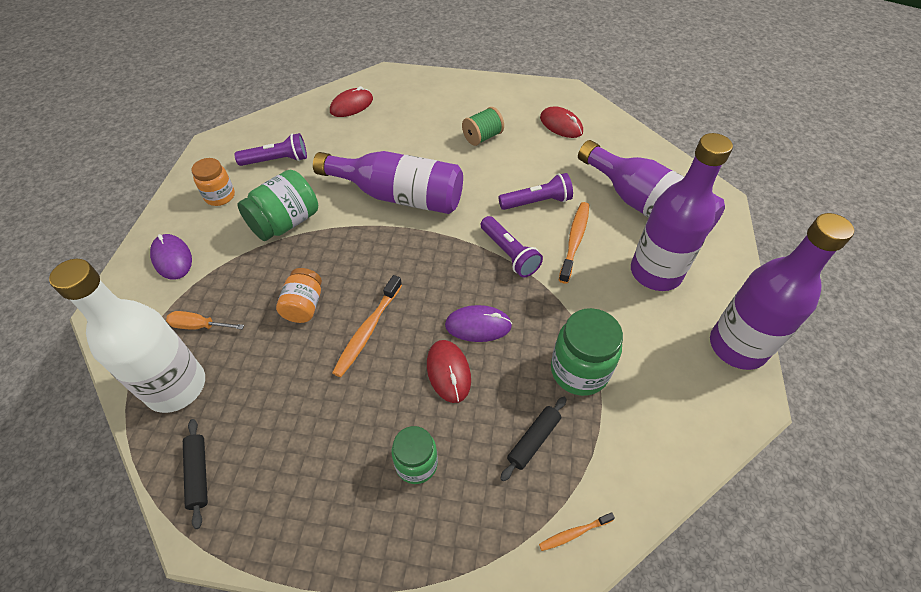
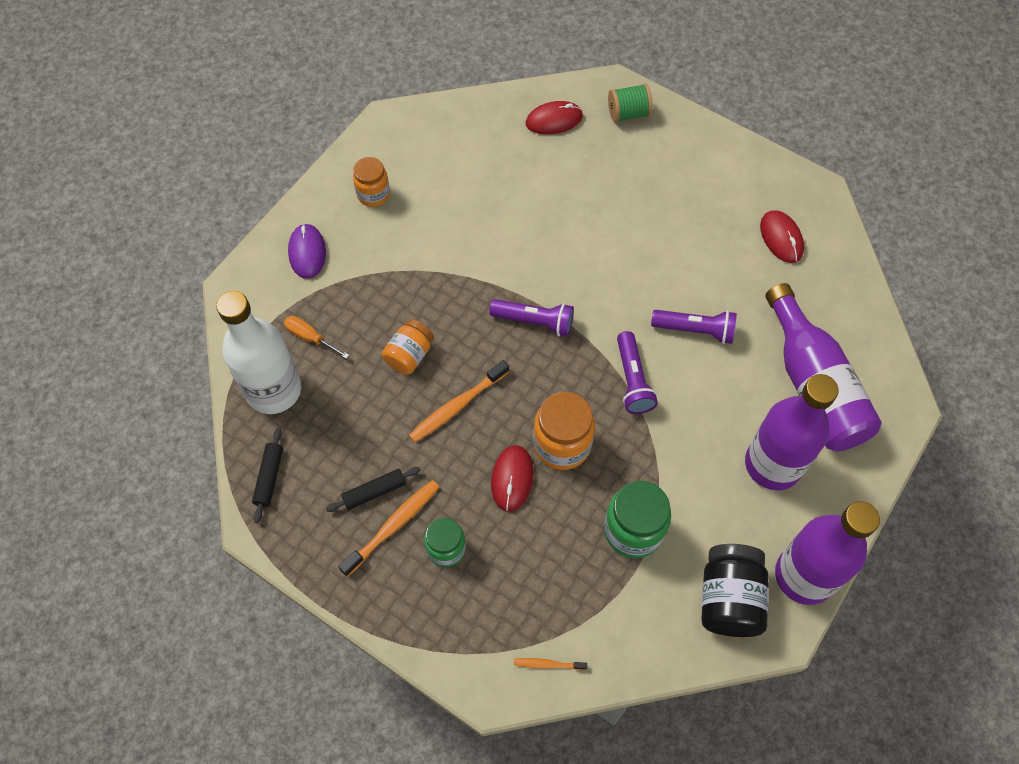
camera: 25 degrees right, 10 degrees up
(277, 160) = (445, 169): purple flashlight -> purple flashlight (535, 322)
(285, 223) = (426, 253): green jar -> none
(398, 196) = (552, 264): purple bottle -> none
(478, 325) = (562, 445): purple mouse -> orange jar
(482, 137) = (680, 221): green spool -> green spool (628, 113)
(533, 440) = (556, 574): black rolling pin -> black rolling pin (374, 492)
(574, 241) = (709, 393): orange toothbrush -> orange toothbrush (393, 526)
(693, 393) = (729, 599): none -> black jar

